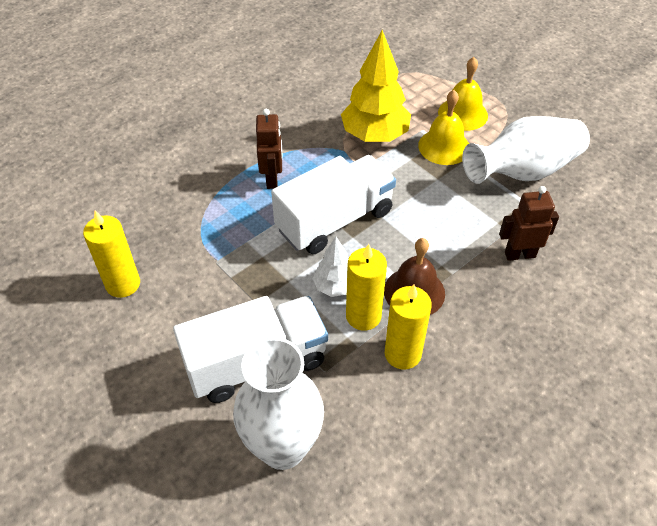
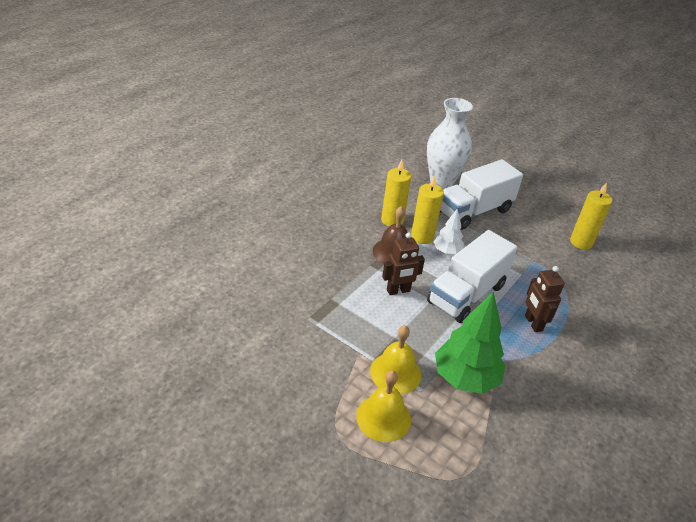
camera: 165 degrees right, 10 degrees down
(375, 135) = (465, 378): yellow tree -> green tree
(519, 254) = (321, 282): brown robot -> brown robot (398, 291)
(523, 171) = (318, 353): white vase -> none

